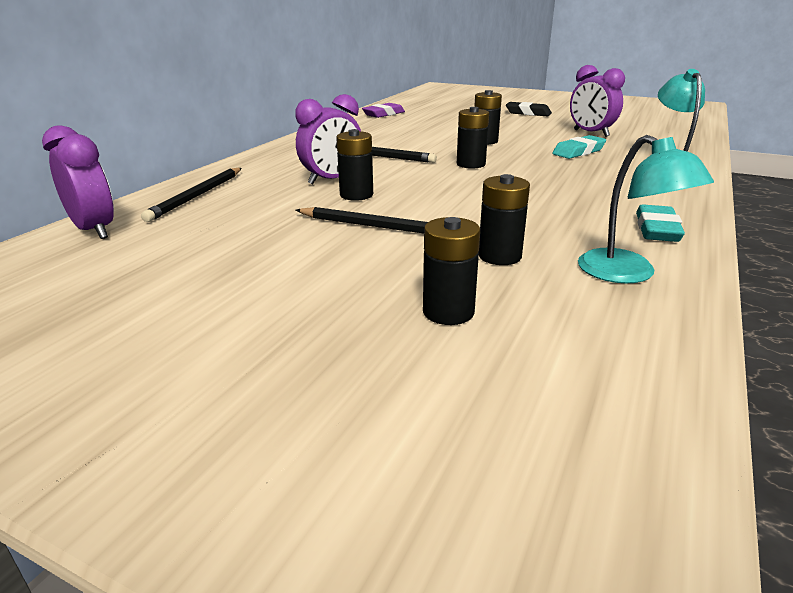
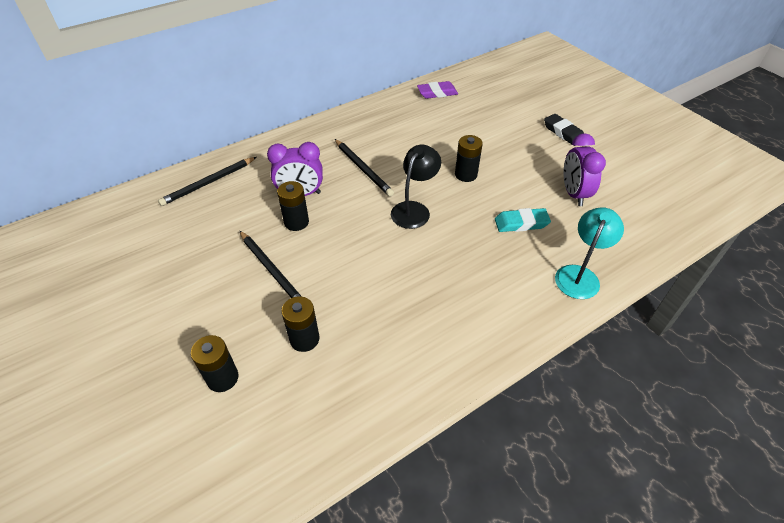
camera: 30 degrees right, 20 degrees up
(94, 230) = (132, 203): purple clock -> none
(471, 164) = (414, 209): black battery -> black lamp
(627, 274) = (355, 398): turquoise lamp -> none
(657, 229) = (437, 361): turquoise eraser -> none

